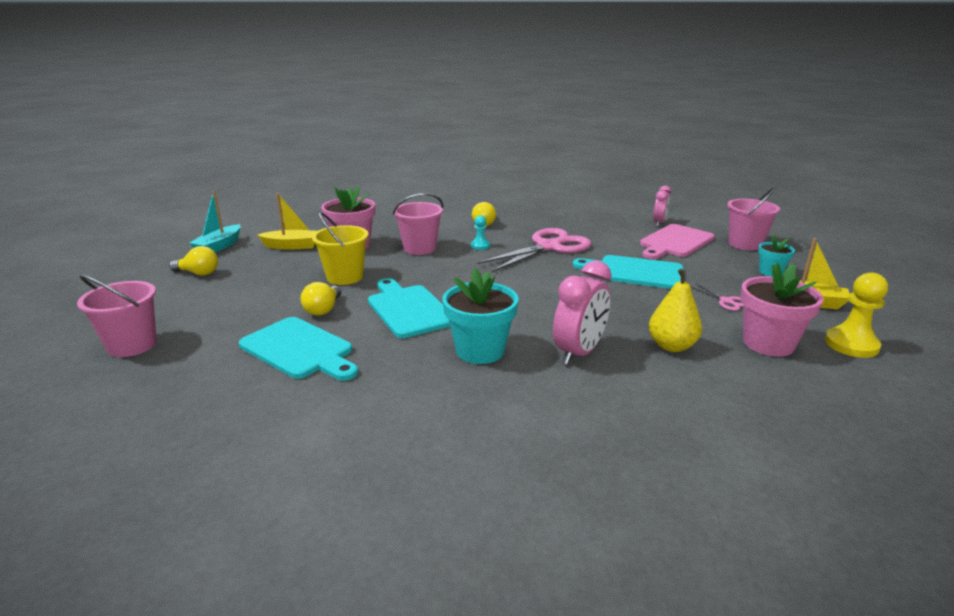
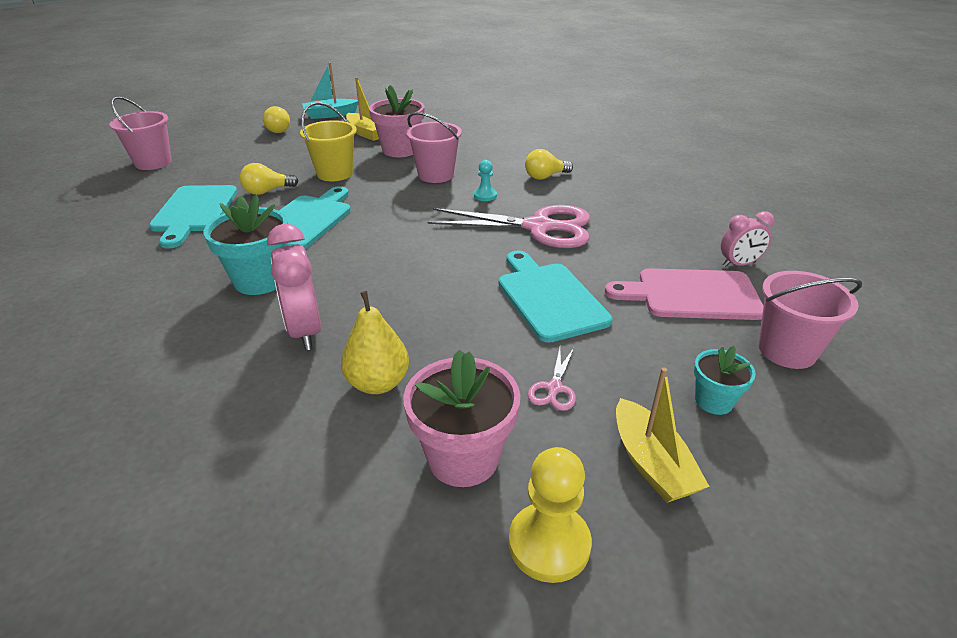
camera: 50 degrees right, 10 degrees up
(579, 353) = (305, 331): pink clock -> pink clock turned 75 degrees clockwise

